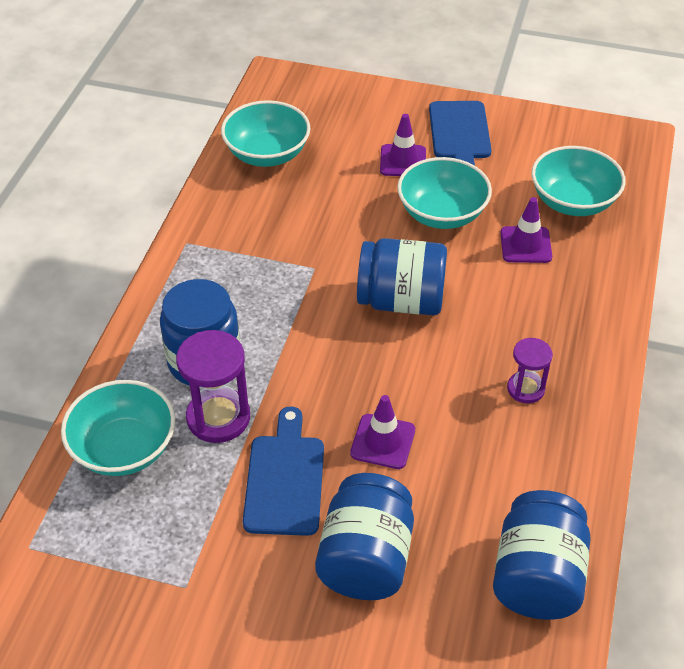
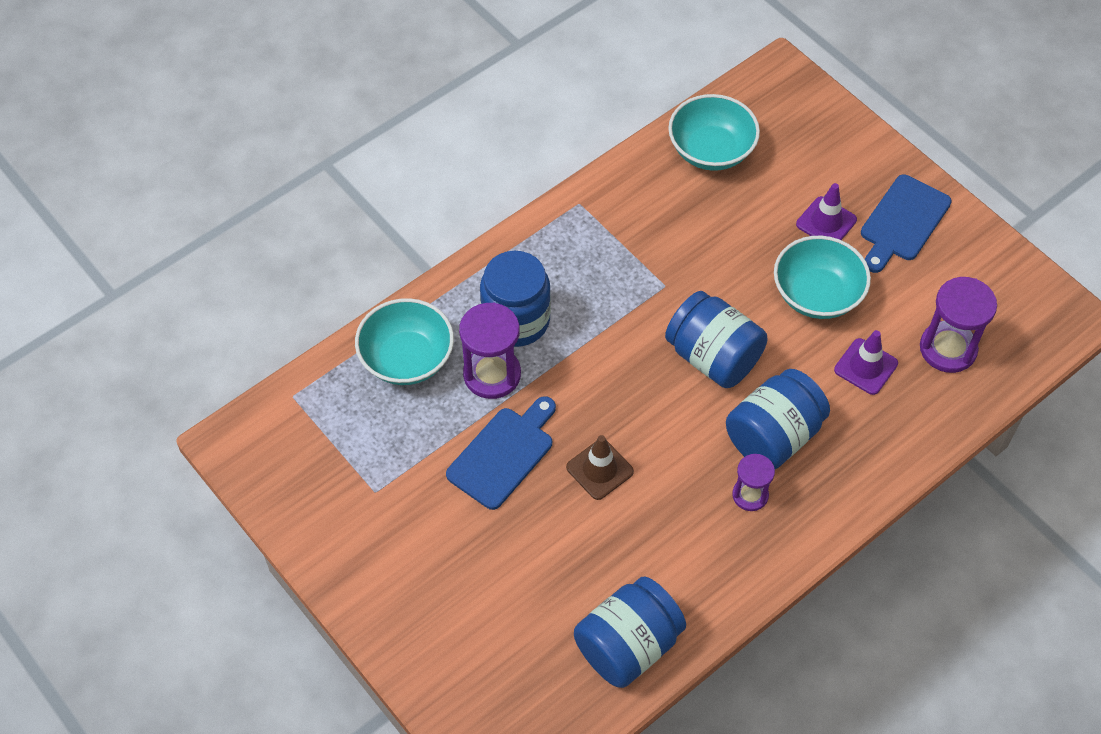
camera: 35 degrees right, 10 degrees up
(366, 558) = (514, 552): blue jar -> blue jar (773, 436)
(383, 441) = (599, 469): purple traffic cone -> brown traffic cone
(573, 202) = (948, 349): turquoise bowl -> purple hourglass

